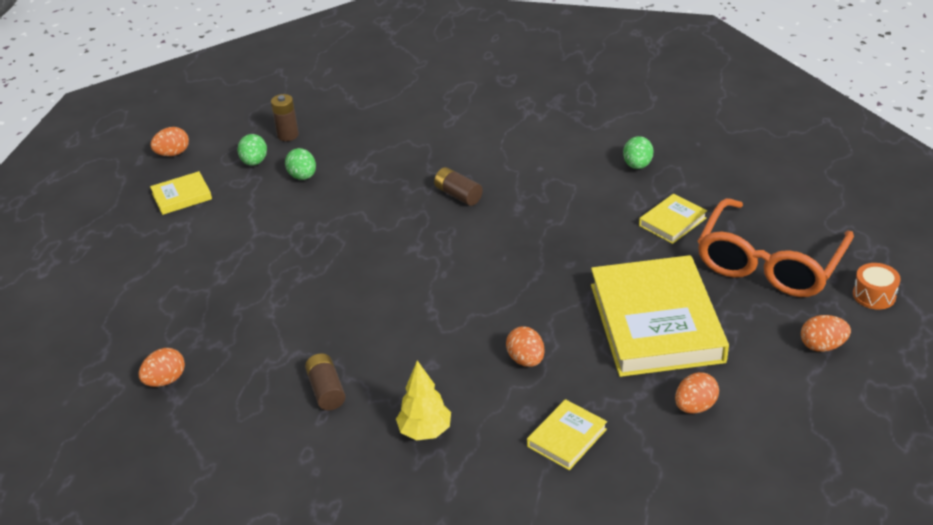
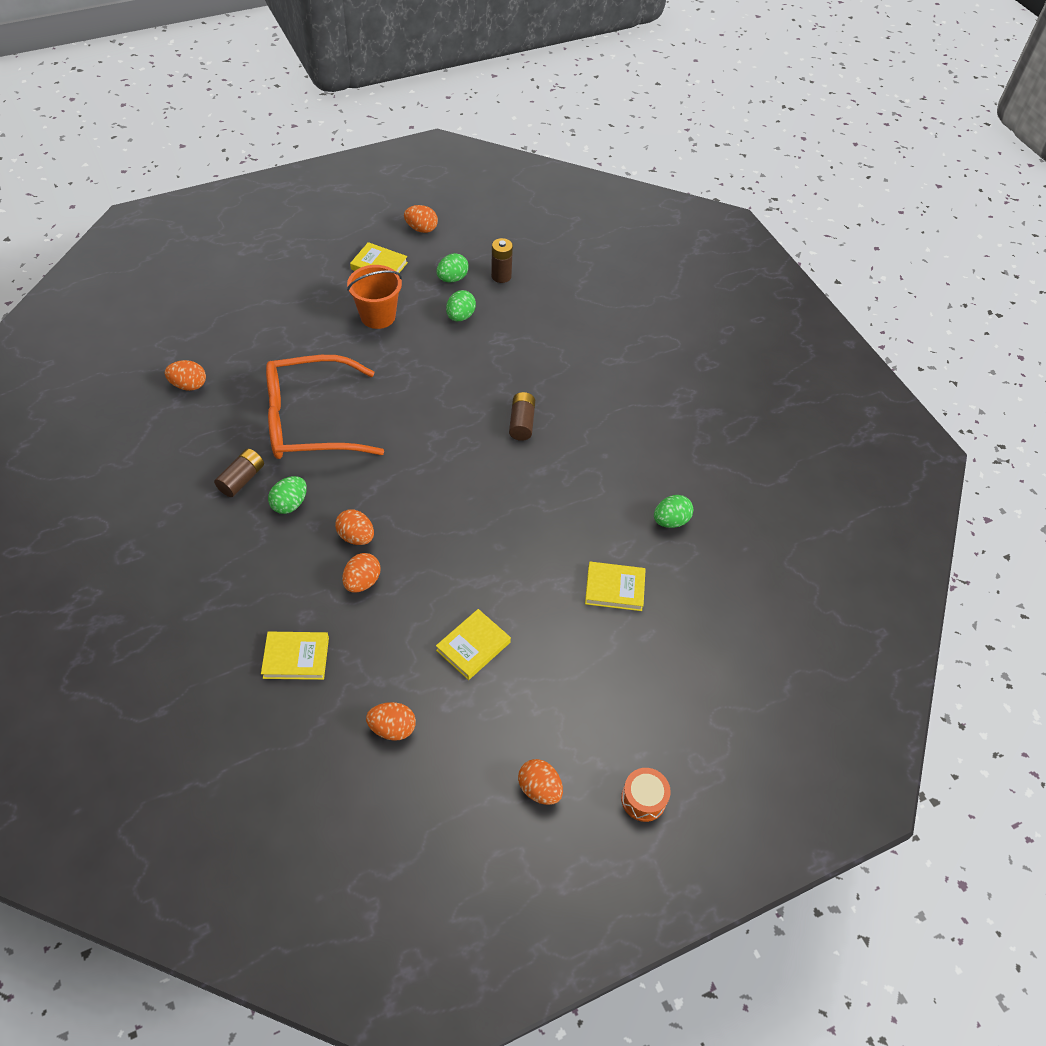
camera: 45 degrees right, 15 degrees up
(240, 223) = (378, 316): none -> orange bucket
(391, 370) = (290, 504): none -> green egg
(425, 431) = (241, 563): yellow tree -> none
(473, 343) = (356, 537): none -> orange egg
(656, 322) = (473, 646): yellow book -> yellow book, size x0.45
(769, 263) = (619, 692): orange glasses -> orange glasses (310, 421)

